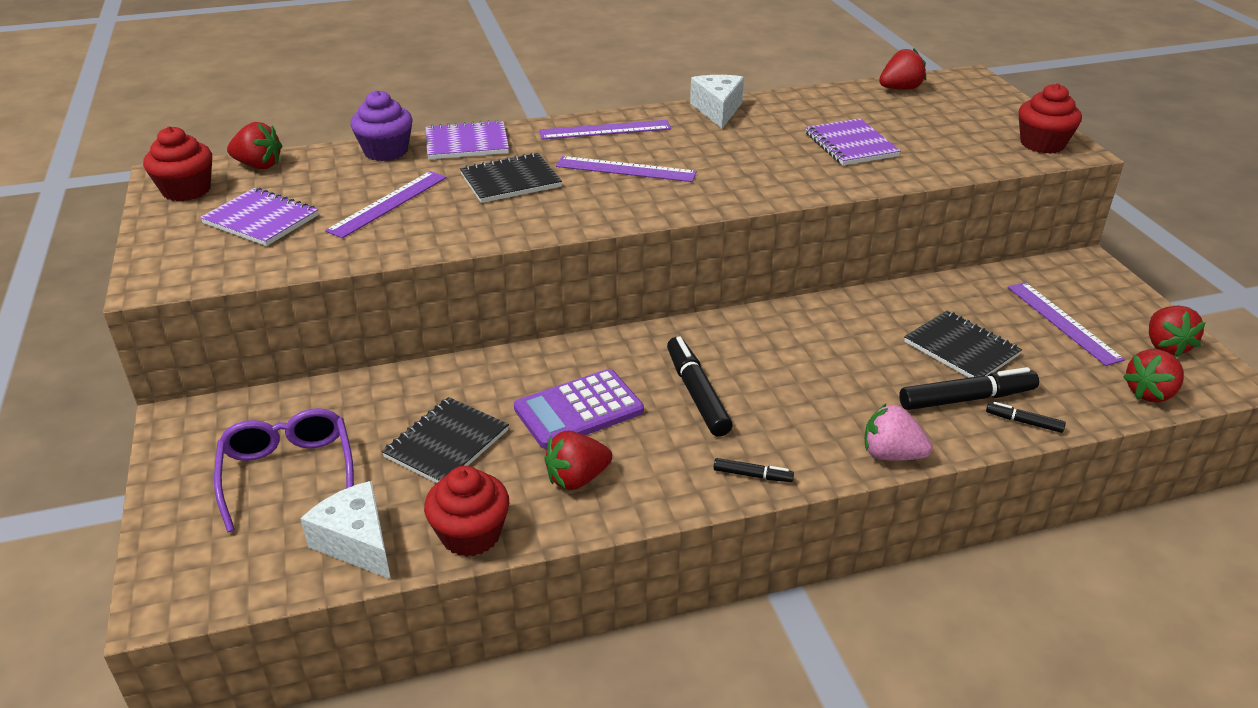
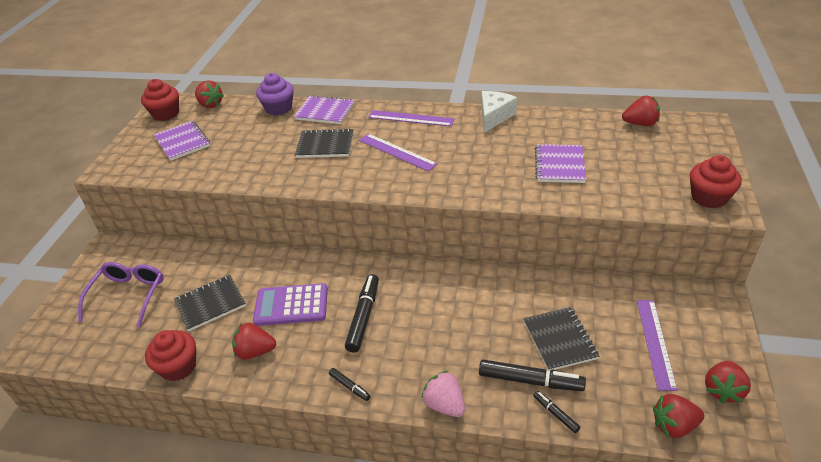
camera: 30 degrees right, 5 degrees up
(357, 542) = (126, 350): white cheese -> none
(388, 203) = (250, 146): purple ruler -> none

